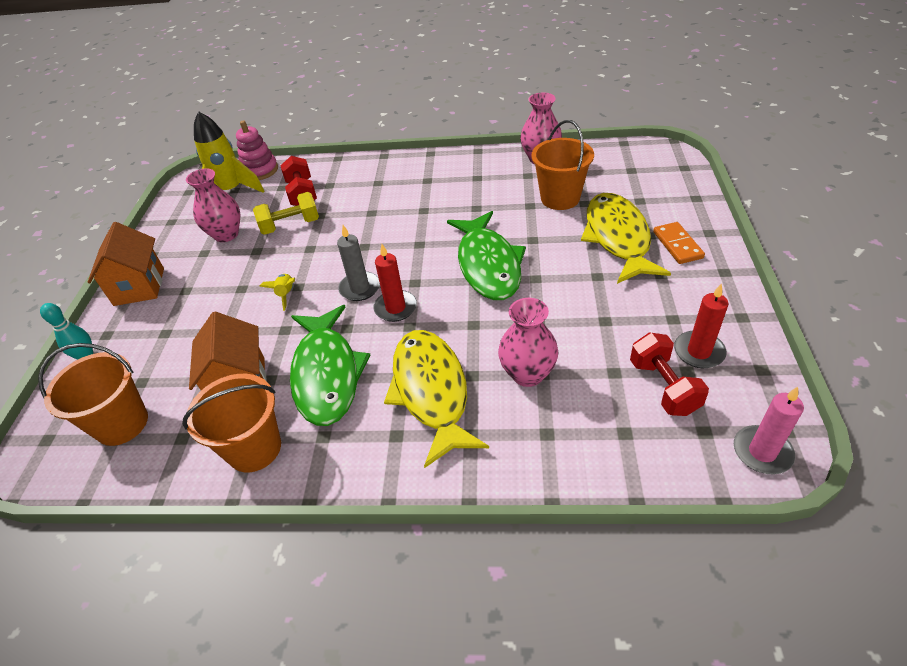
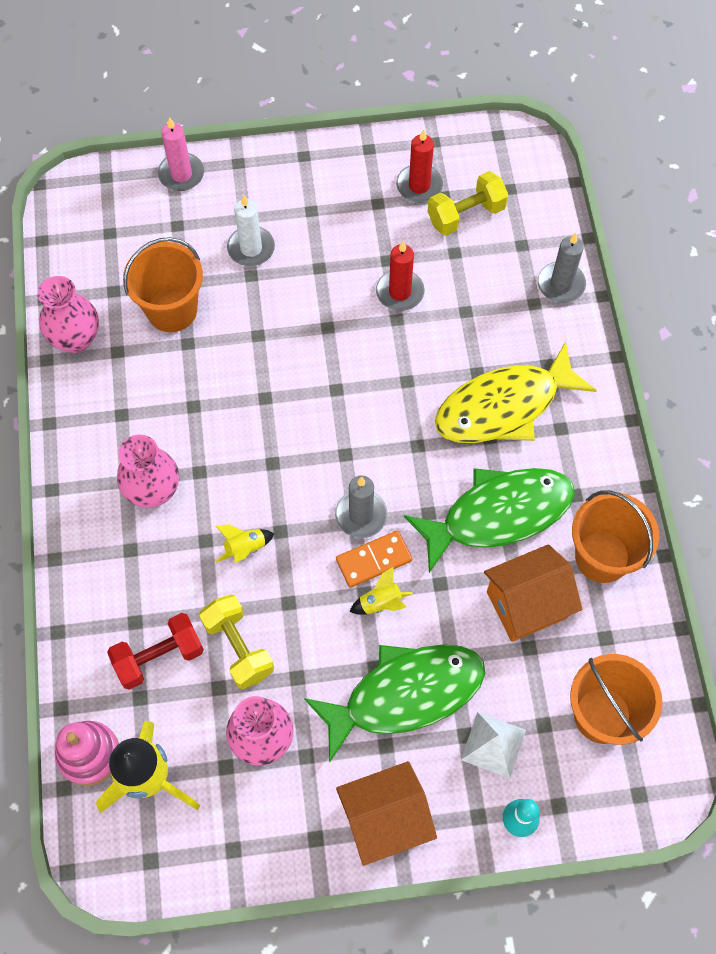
camera: 105 degrees left, 20 degrees up
(147, 348) = (493, 744): none -> white pyramid
(358, 230) = (245, 548): none -> yellow rocket
(395, 308) = (390, 466): red candle -> red candle (400, 292)
(488, 265) = (308, 378): green fish -> green fish (405, 694)
(527, 374) = (468, 324): pink vase -> pink vase (153, 491)
(570, 463) = (561, 284): none -> grey candle
(618, 238) = (251, 248): yellow fish -> white candle
(663, 387) = (466, 215): red dumbbell -> yellow dumbbell
(677, 245) = (261, 193): orange domino -> orange domino (374, 560)
(762, 452) = (522, 153): pink candle -> pink candle (181, 174)

